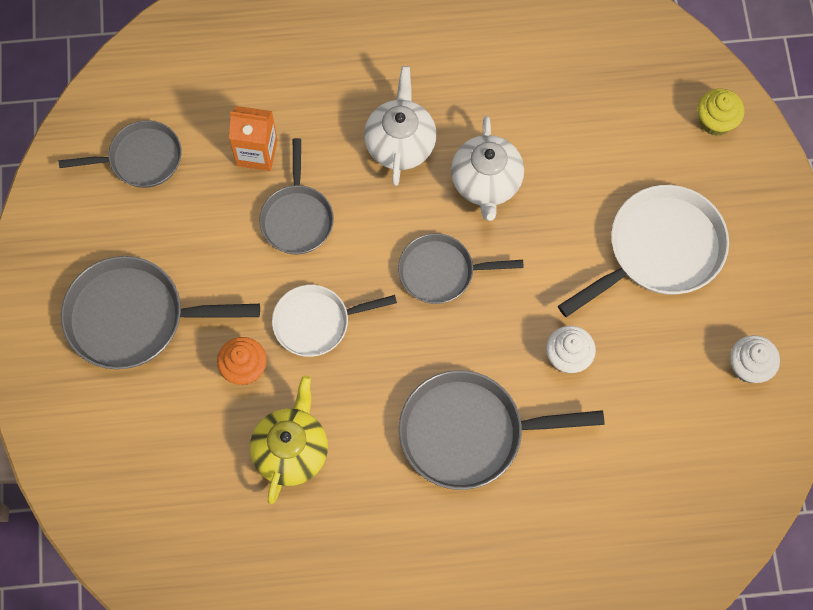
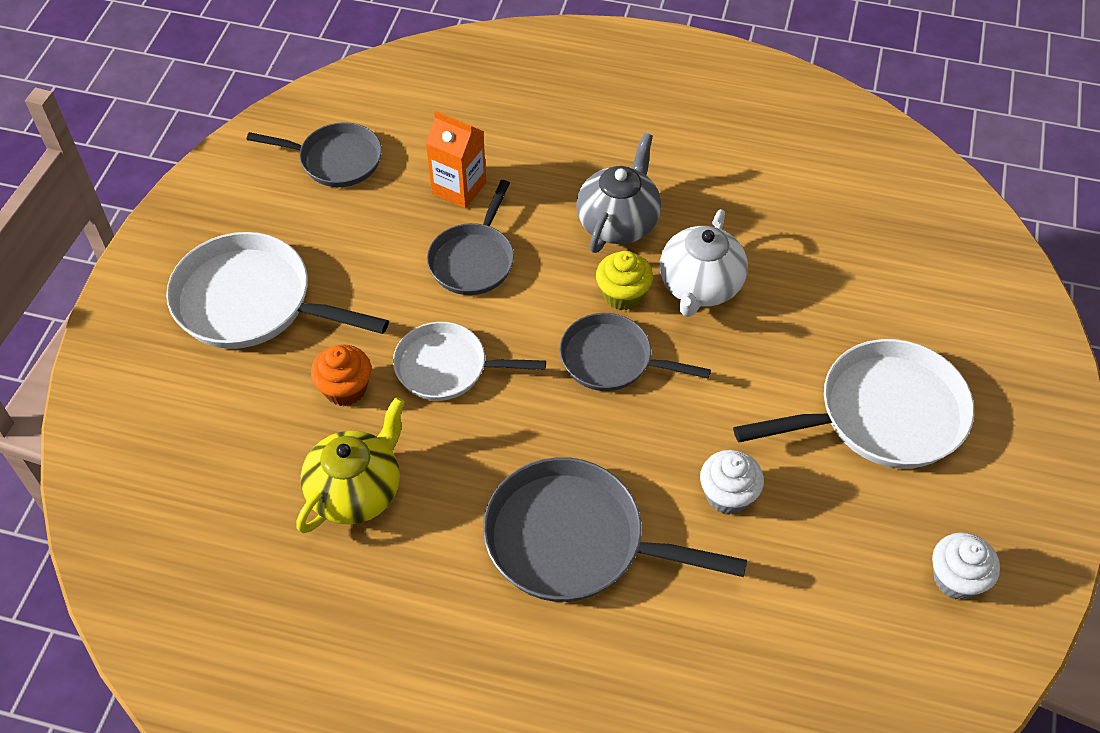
camera: 20 degrees right, 15 degrees down
(134, 318) = (252, 302): grey pan -> white pan
(400, 143) = (618, 222): white teapot -> grey teapot
(715, 121) = (995, 302): yellow cupcake -> yellow cupcake (623, 294)

